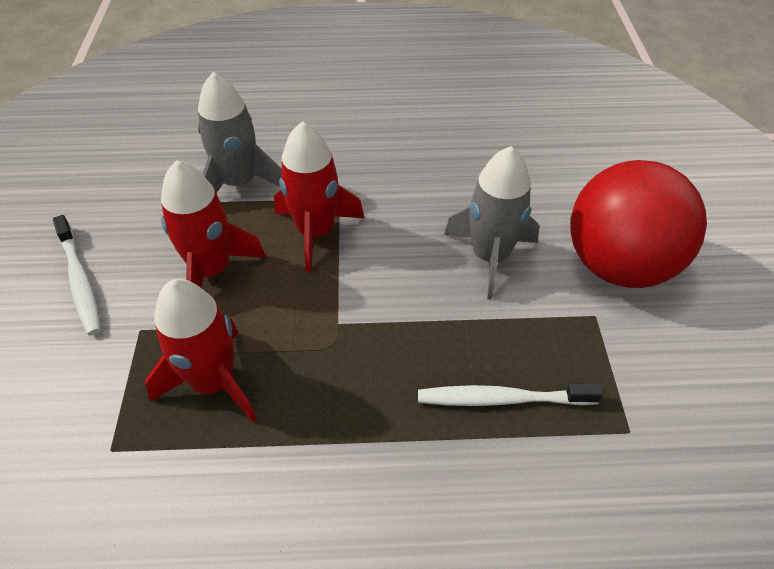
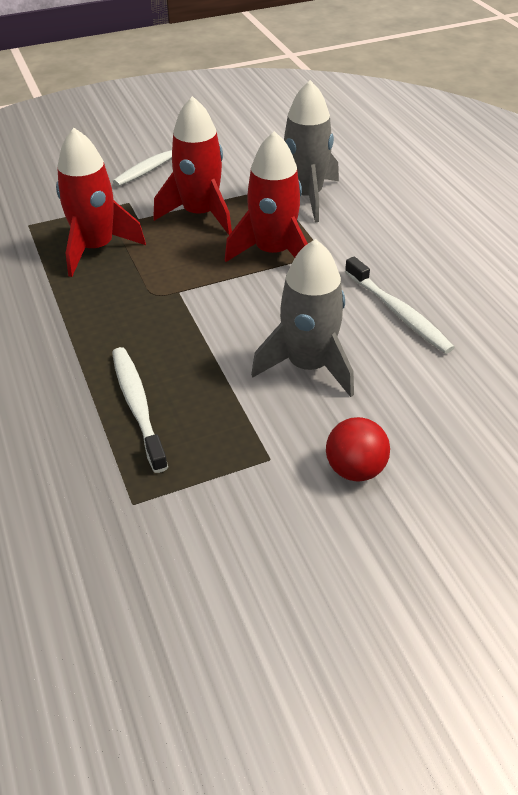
camera: 70 degrees right, 5 degrees down
(445, 180) = (398, 313): none -> white toothbrush
(618, 266) = (355, 469): red ball -> red ball, size x0.43

